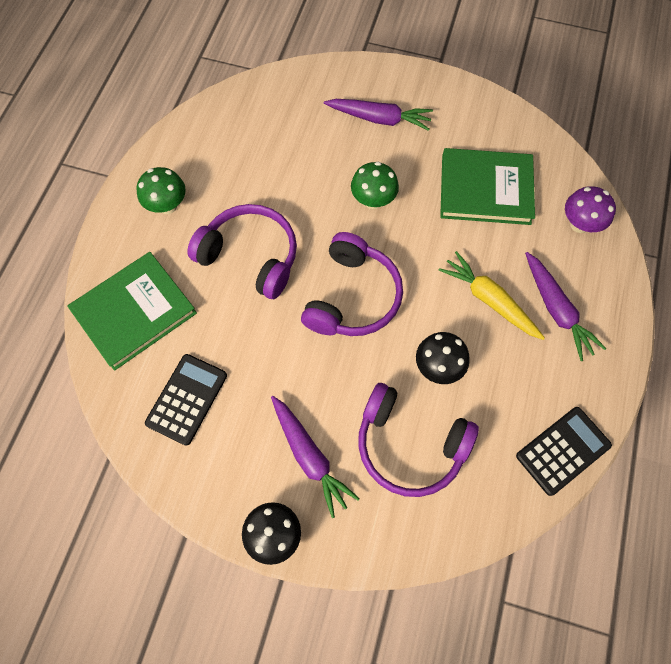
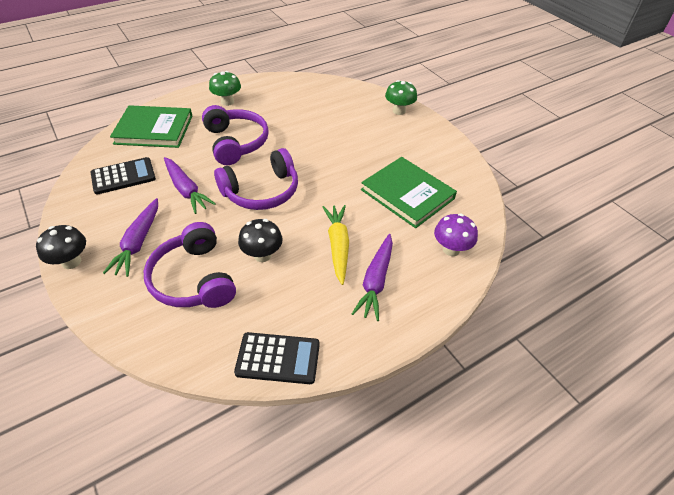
camera: 40 degrees right, 20 degrees down
(373, 200) = (332, 159): green mushroom -> green mushroom (399, 111)
(379, 119) = (384, 129): purple carrot -> purple carrot (186, 190)

